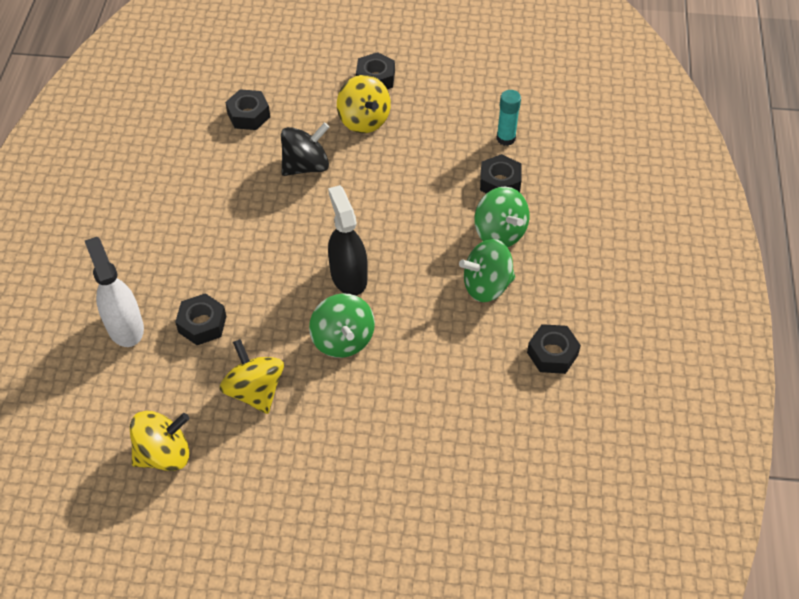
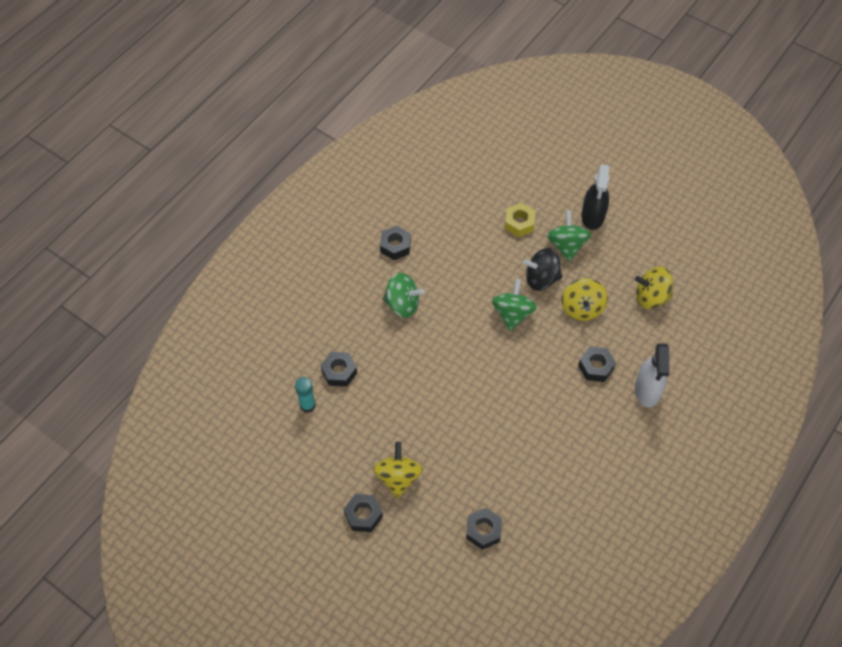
camera: 150 degrees left, 5 degrees up
(306, 166) = (465, 457): black spinning top -> black spinning top (541, 279)
(348, 276) = (485, 354): black spray bottle -> black spray bottle (592, 216)
(409, 474) = (519, 223): none -> yellow nut
(499, 233) = (368, 335): green spinning top -> green spinning top (566, 245)

